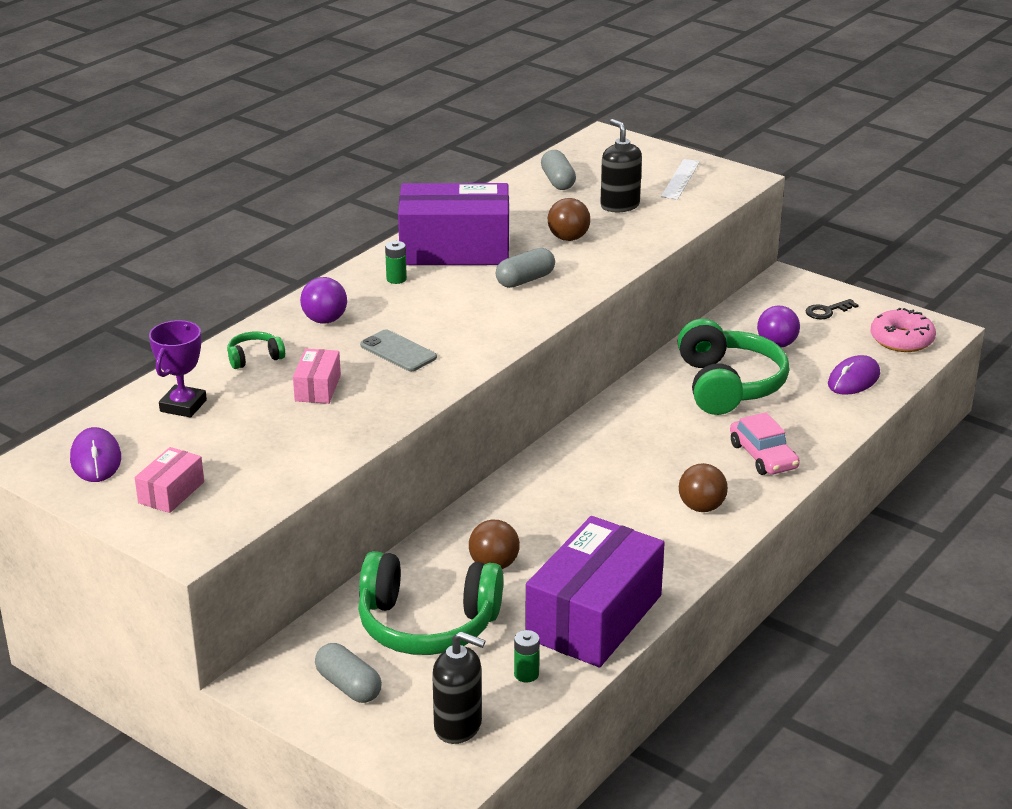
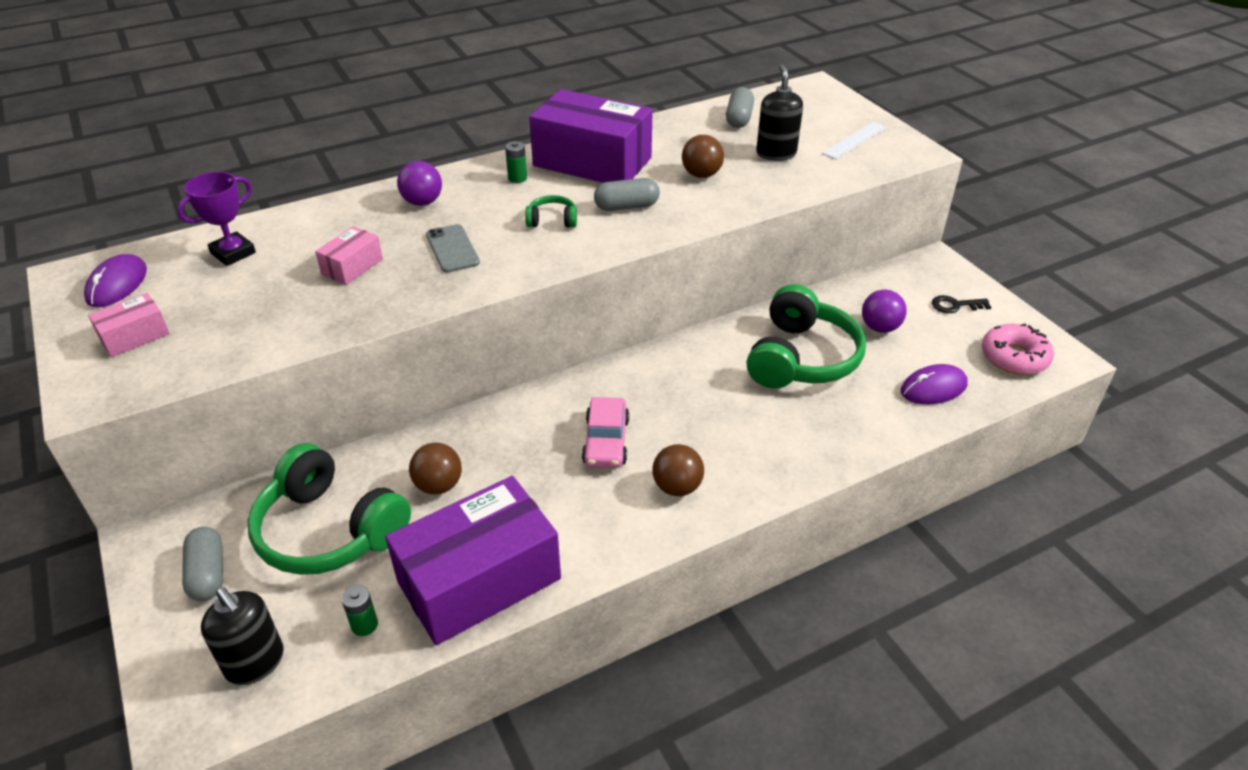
camera: 25 degrees right, 10 degrees up
(254, 358) = (333, 223): green headphones -> green headphones (552, 220)
(763, 456) = (780, 448): pink car -> pink car (606, 441)

